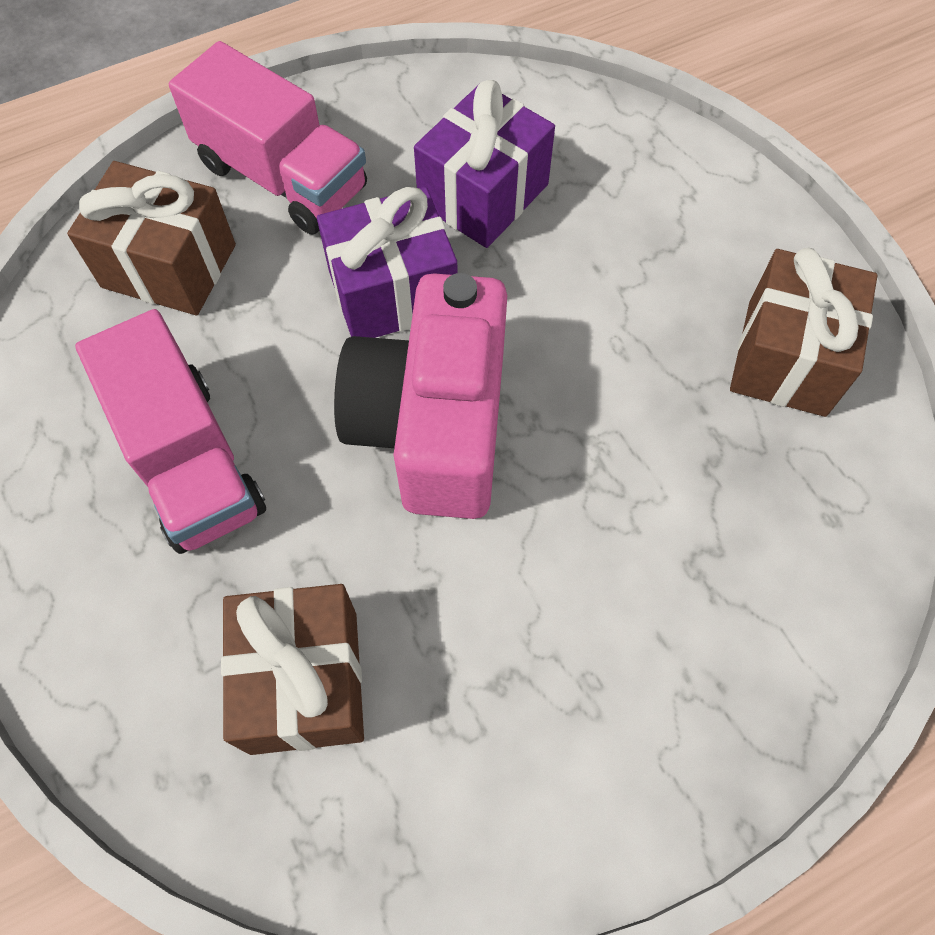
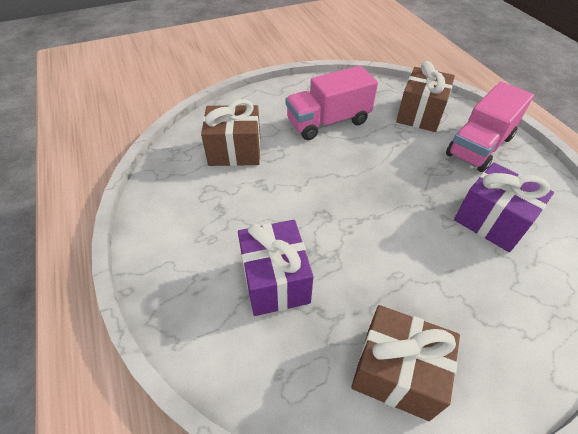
camera: 95 degrees right, 15 degrees down
(392, 292) = (418, 182): purple gift -> purple gift (275, 281)
(433, 425) = (344, 193): pink camera -> none

